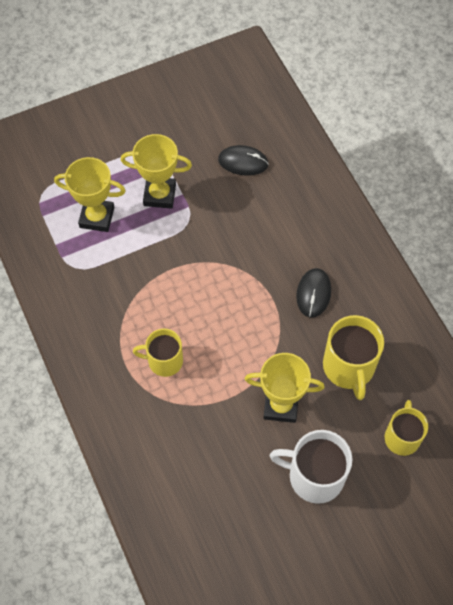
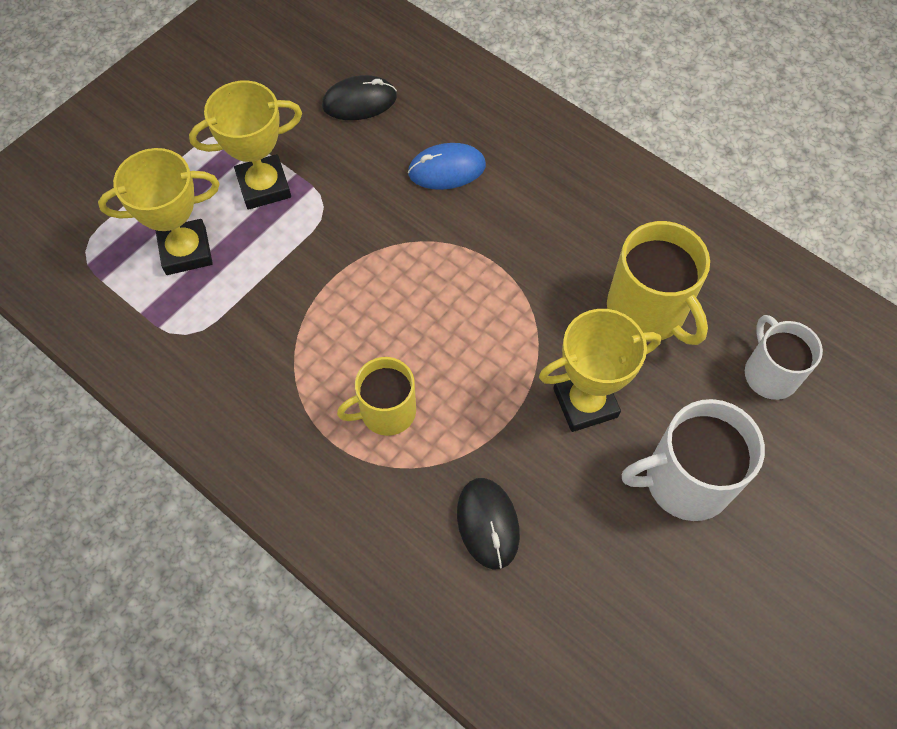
camera: 25 degrees left, 0 degrees up
(274, 228) = (446, 169): none -> blue mouse
(313, 293) = (547, 233): black mouse -> black mouse (488, 524)
(402, 437) = (770, 374): yellow mug -> white mug

